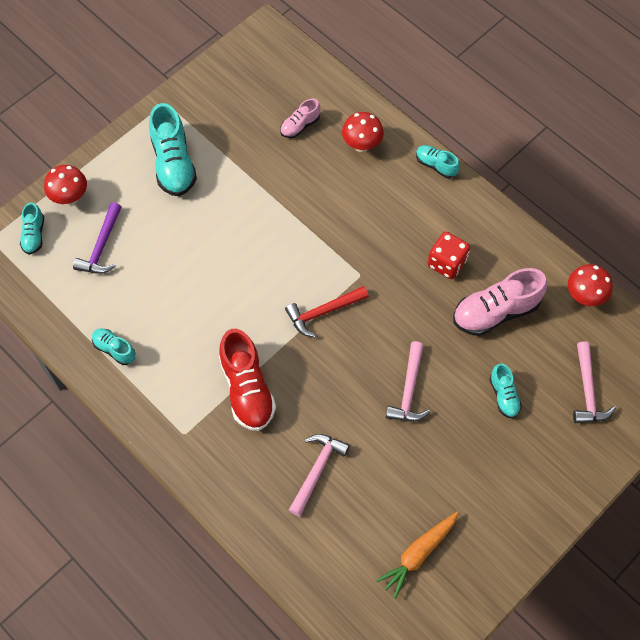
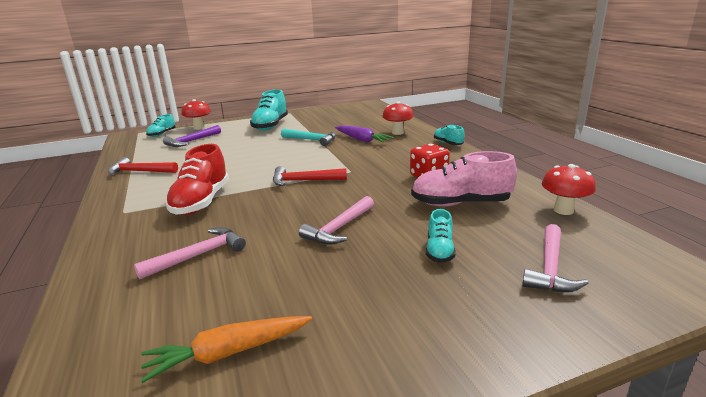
camera: 25 degrees right, 40 degrees down
(114, 349) = (139, 172): turquoise shoe -> red hammer
(264, 199) = (312, 140): none -> turquoise hammer
(300, 126) = (361, 124): pink shoe -> none
(327, 181) = (362, 140): none -> purple carrot

